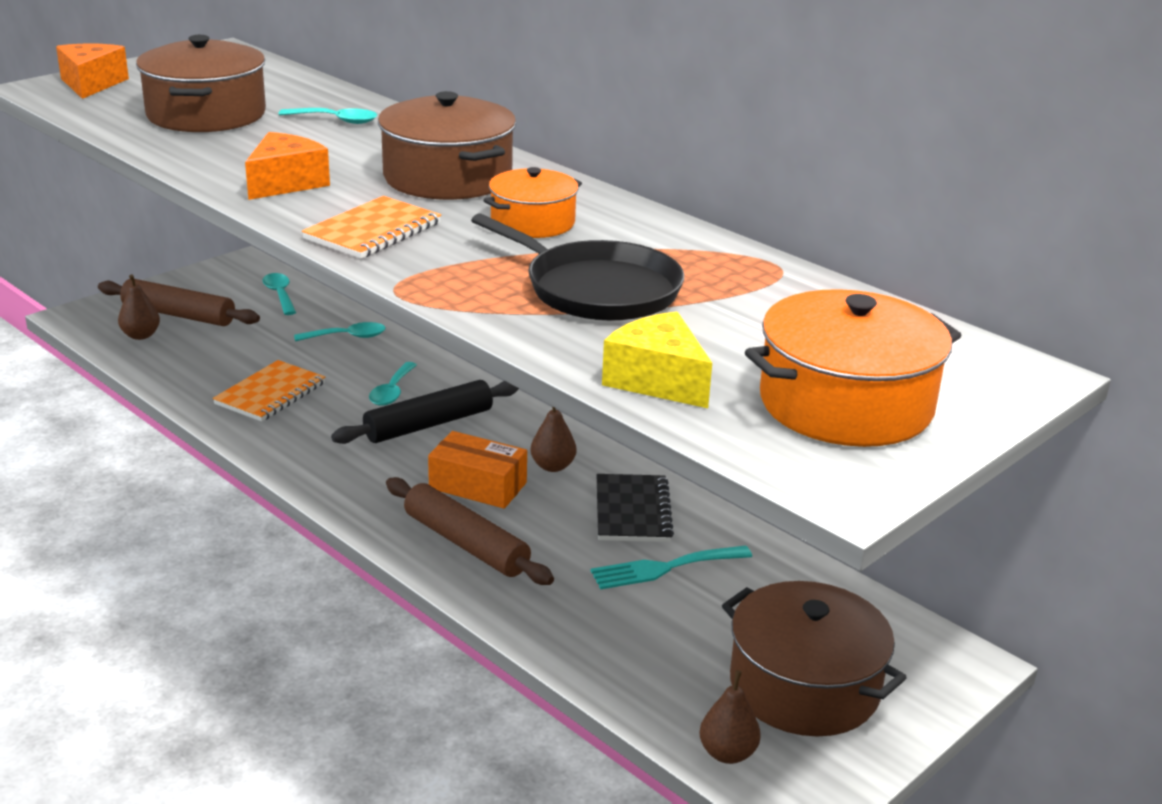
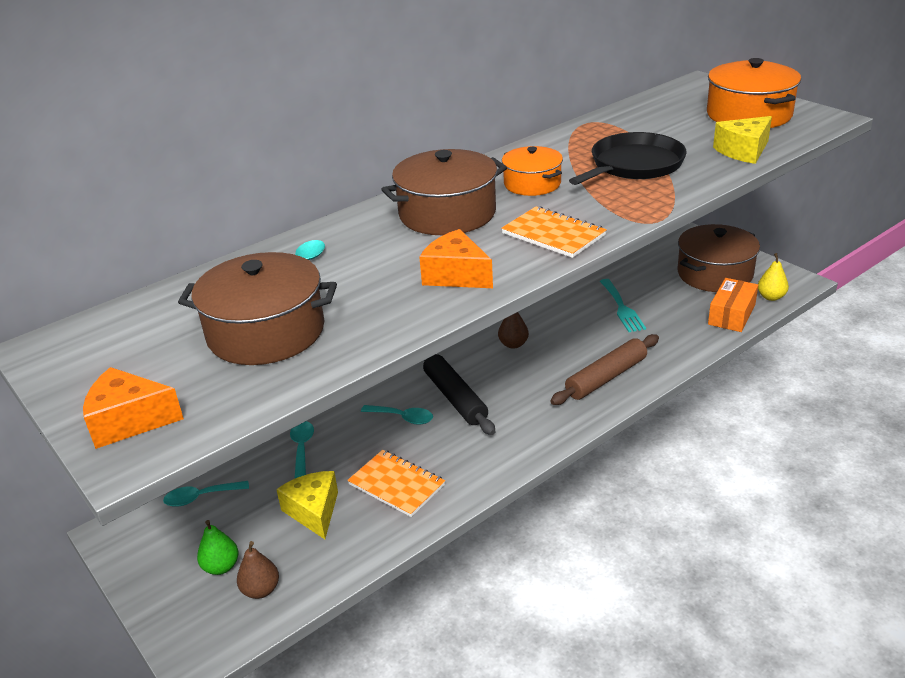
camera: 80 degrees left, 5 degrees up
(179, 314) = (221, 567): brown rolling pin -> green pear
(241, 351) = (314, 511): none -> yellow cheese
(478, 485) = (537, 374): orange box -> orange box (731, 315)
(632, 511) = (564, 316): black notebook -> none
(727, 753) = (771, 297): brown pear -> yellow pear

